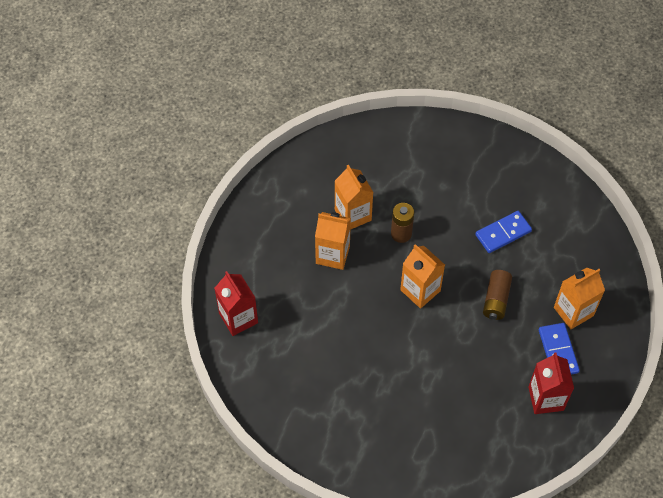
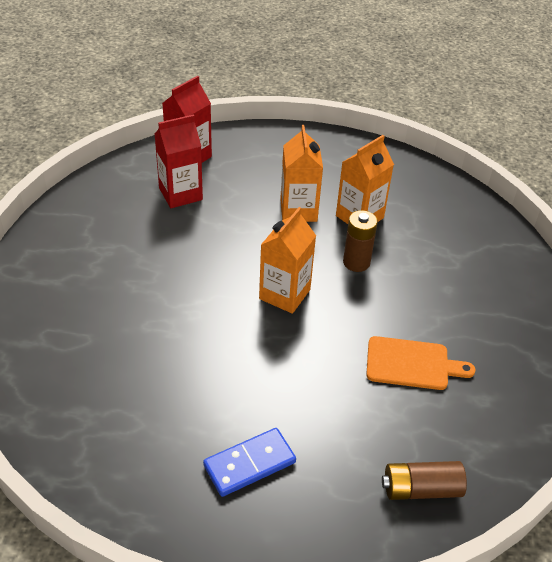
camera: 70 degrees right, 15 degrees down
(496, 300) = (304, 374): brown battery -> brown battery (421, 489)
(503, 233) = (411, 364): blue domino -> orange cutting board
(546, 398) = (167, 462): red carton -> red carton (180, 194)
(573, 311) = (323, 472): orange carton -> none

